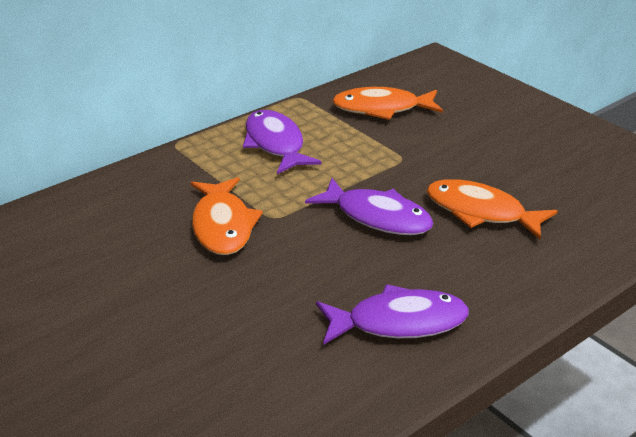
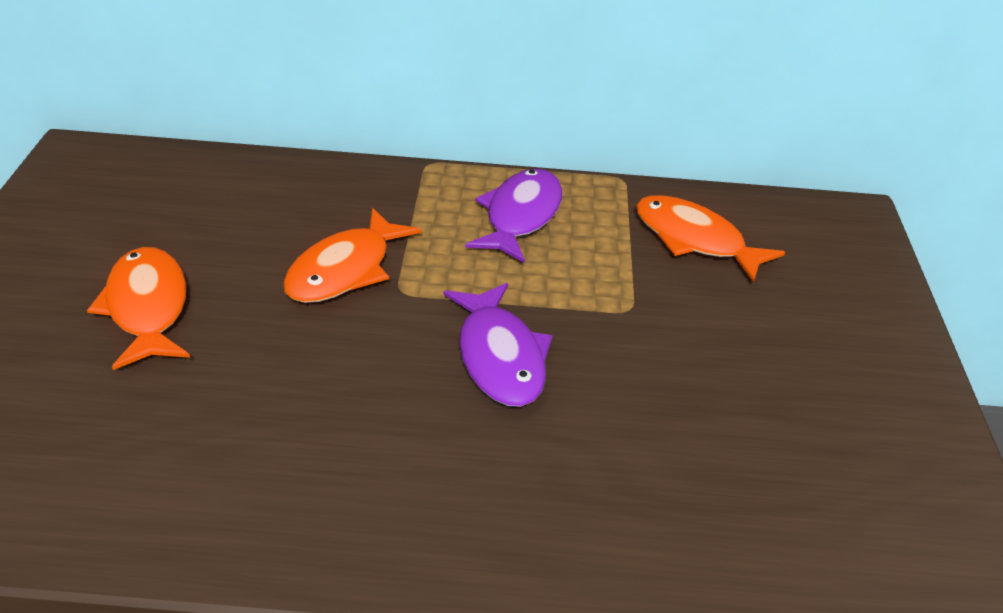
camera: 40 degrees right, 5 degrees up
(399, 322) = (342, 485): purple fish -> none
(481, 212) = (621, 427): orange fish -> orange fish (147, 308)

